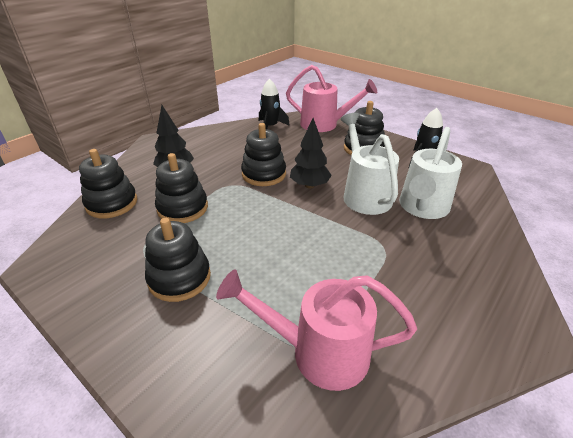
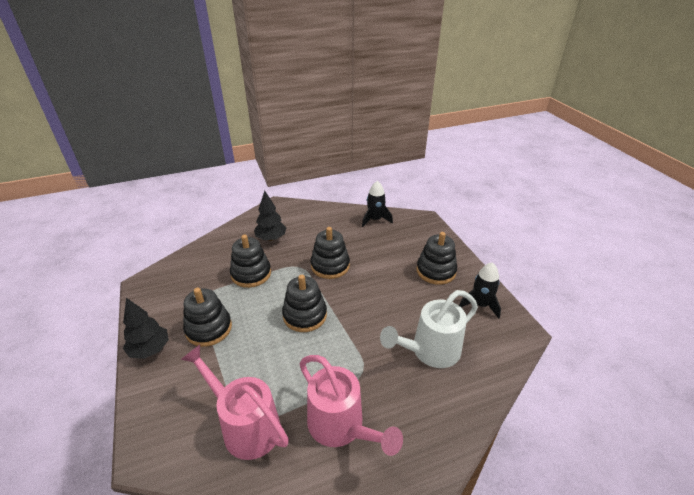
camera: 30 degrees right, 0 degrees up
(112, 203) = (212, 252): black stacking toy -> black stacking toy (305, 315)
(309, 185) = (356, 290): black tree -> black tree (150, 350)
(324, 125) = (424, 233): pink watering can -> pink watering can (341, 427)
(364, 194) = (393, 317): white watering can -> none

